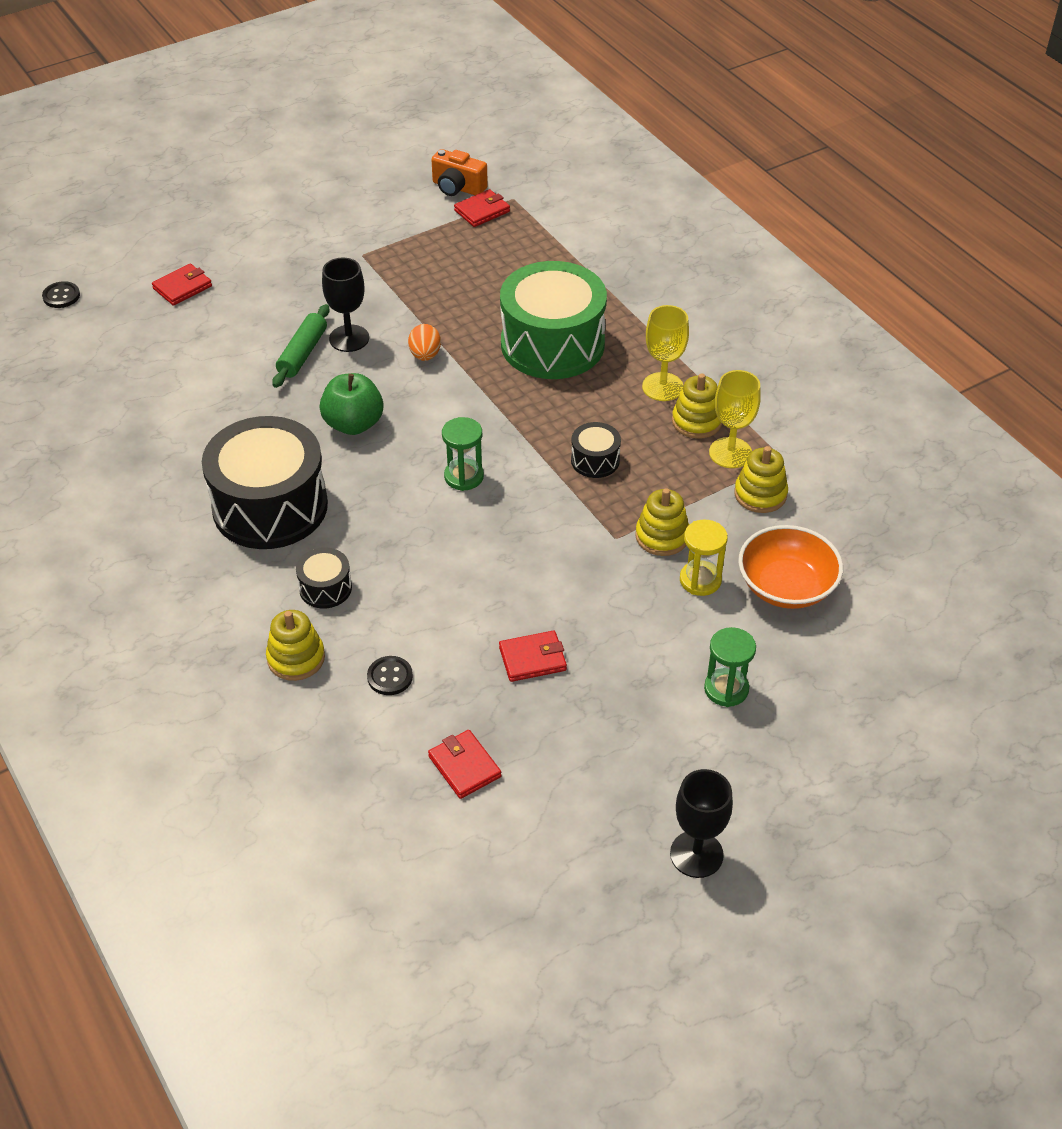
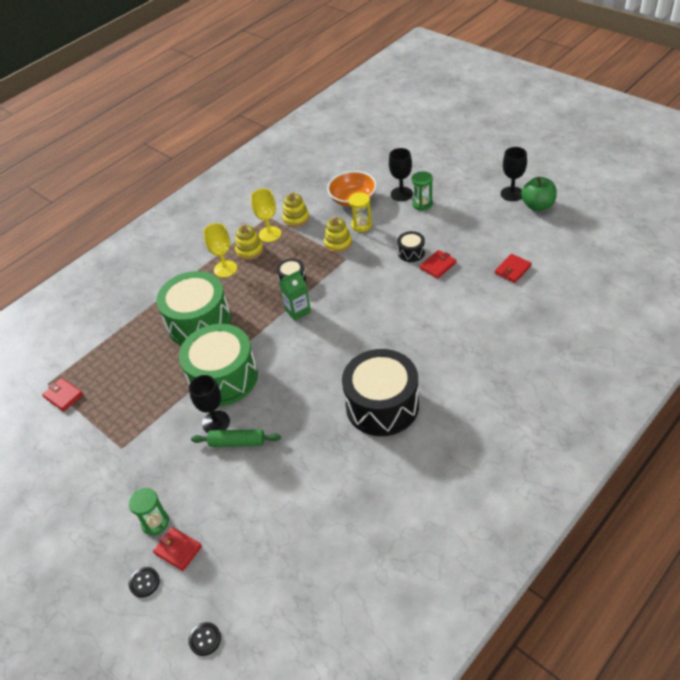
camera: 100 degrees left, 0 degrees up
(296, 658) = (485, 351): yellow stacking toy -> none
(325, 588) = (432, 357): black drum -> black drum (411, 252)
(353, 424) = (297, 391): green apple -> green apple (537, 206)
(390, 677) = (476, 311): black button -> black button (144, 582)
(425, 355) = (223, 377): orange egg -> green drum
(458, 188) = (35, 418): orange camera -> none
(464, 476) = (324, 327): green hourglass -> green hourglass (155, 522)
(517, 454) = (298, 311): none -> green carton
(532, 659) = (438, 266): red wallet -> red wallet turned 75 degrees clockwise
(773, 665) = (401, 194): none -> black goblet

